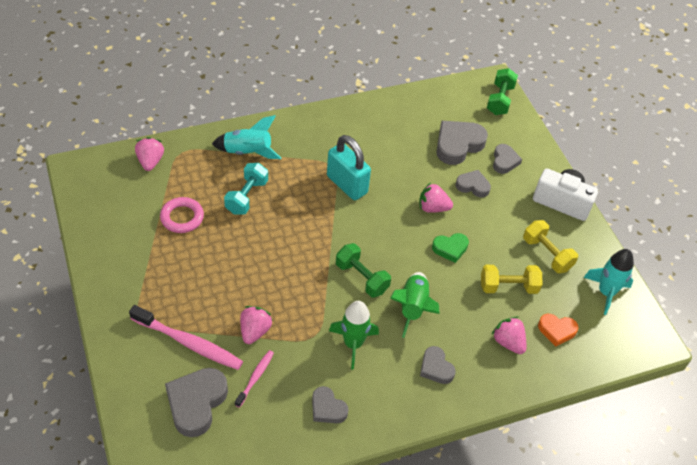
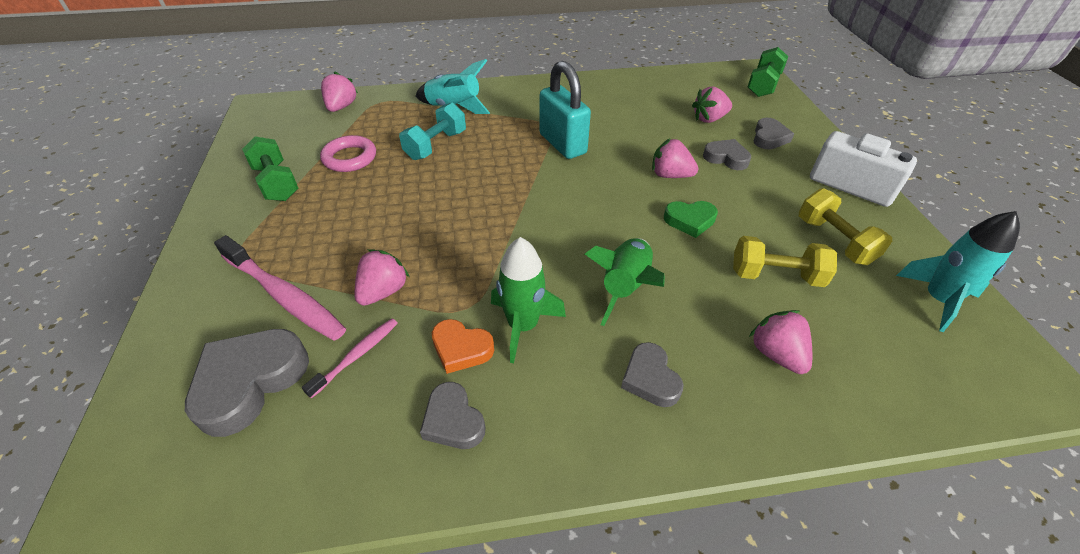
camera: 15 degrees right, 5 degrees down
(362, 278) = (557, 242): green dumbbell -> green dumbbell (276, 183)
(458, 145) = (709, 119): grey heart -> pink strawberry
(556, 330) = (860, 346): orange heart -> orange heart (461, 349)

